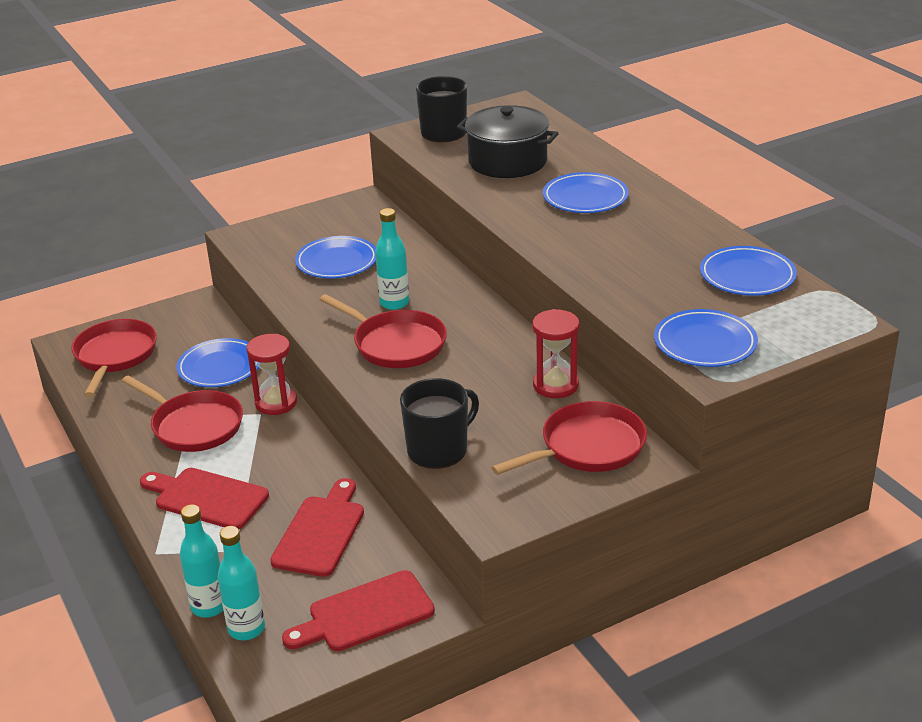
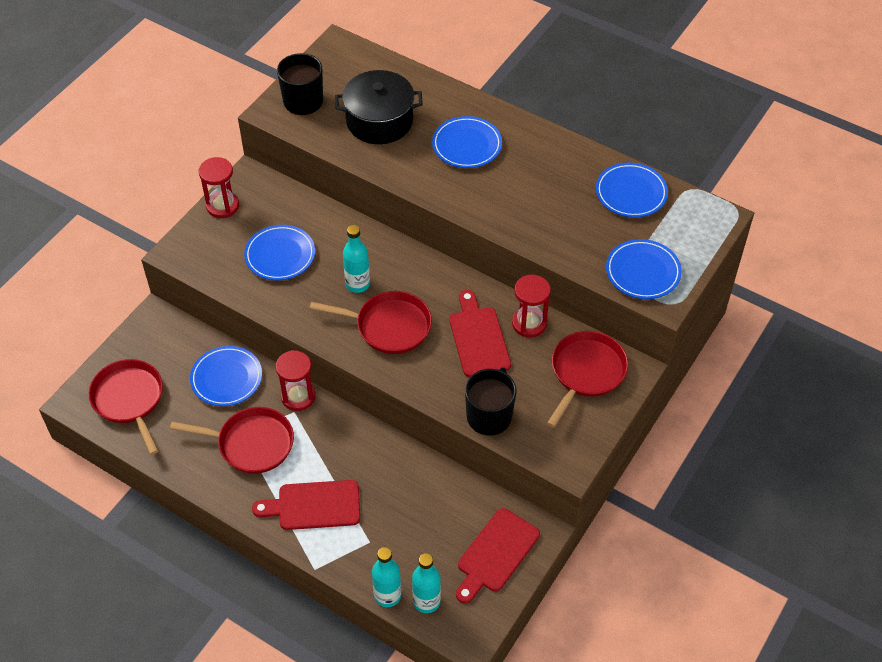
camera: 30 degrees left, 20 degrees up
(317, 214) = (222, 206): none -> red hourglass
(321, 532) = (418, 500): red cutting board -> red cutting board (478, 338)

